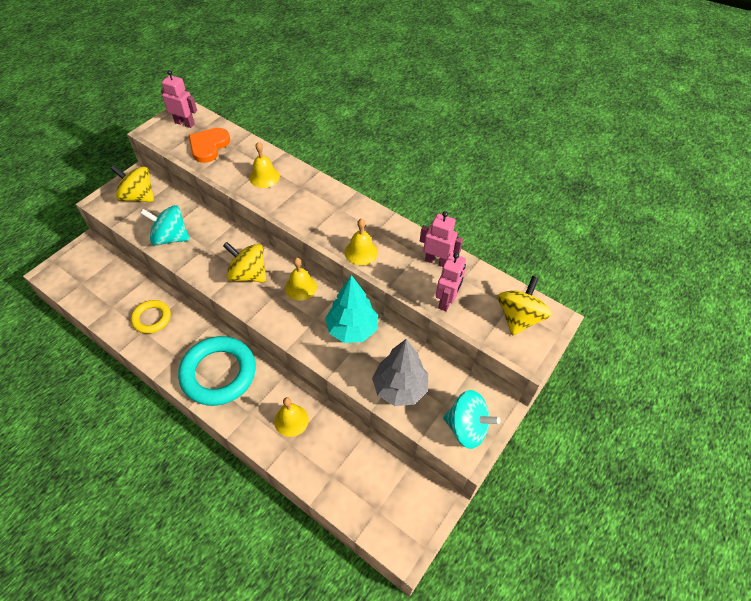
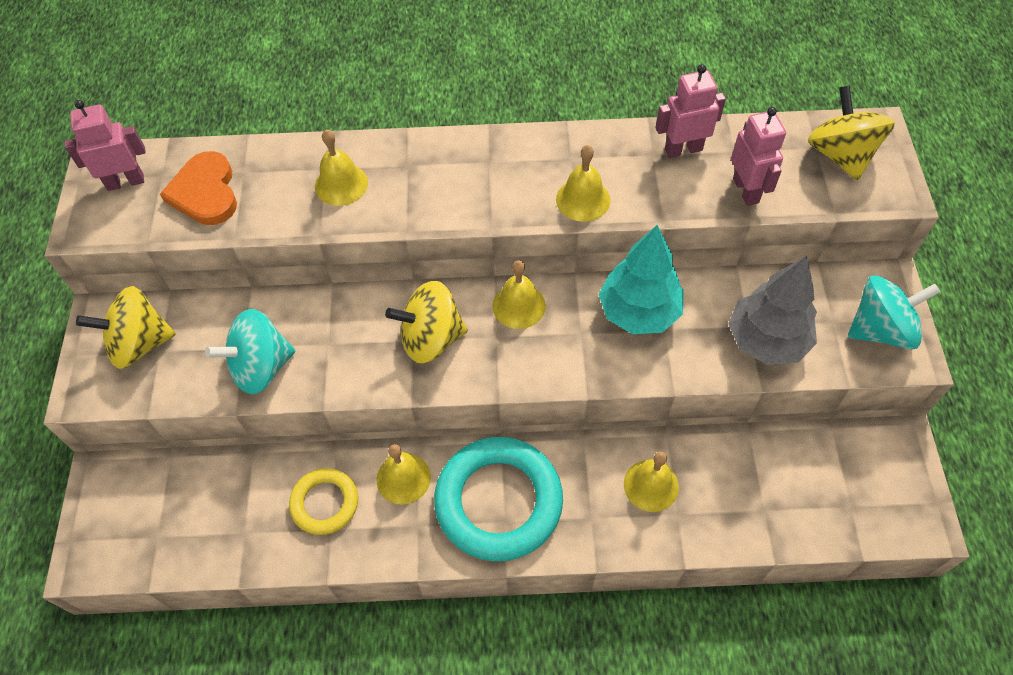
camera: 35 degrees left, 5 degrees up
(192, 332) = (403, 478): none -> yellow bell

